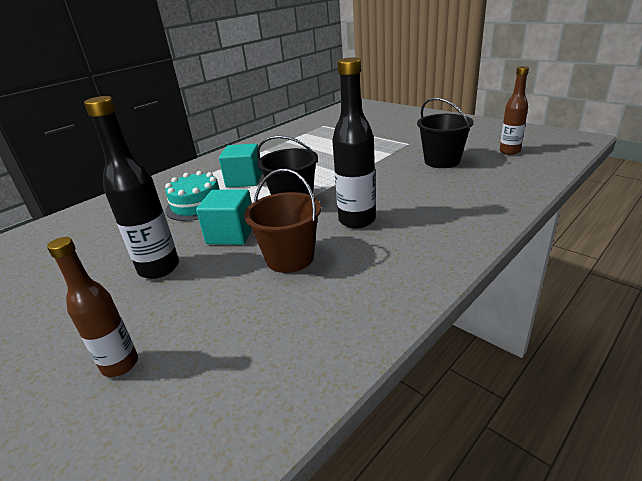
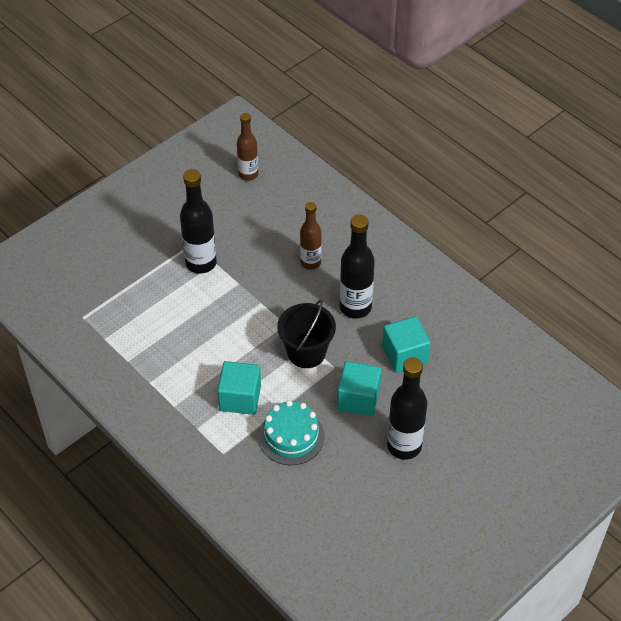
camera: 90 degrees left, 20 degrees up
(120, 364) = (509, 444): brown bottle -> brown bottle (310, 262)
(290, 258) = (404, 355): brown bucket -> turquoise cube
(388, 149) = (201, 263): none -> black bottle
(442, 161) = (252, 227): black bucket -> none

